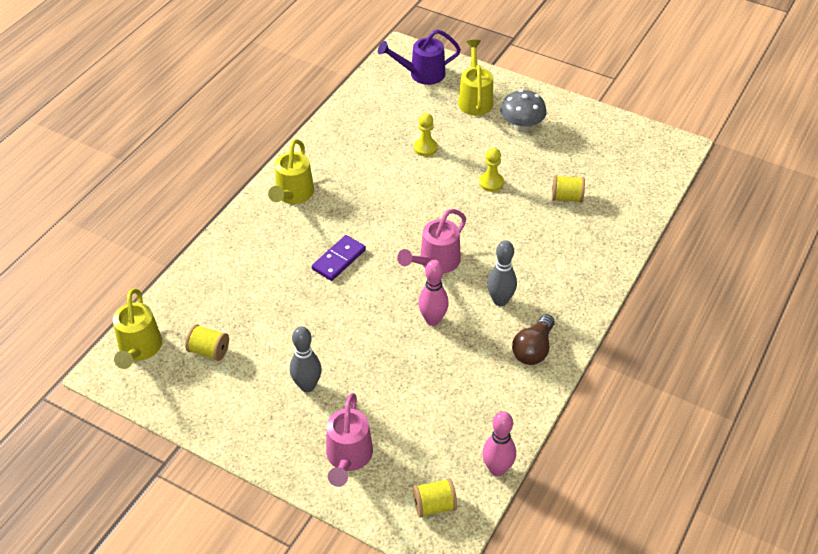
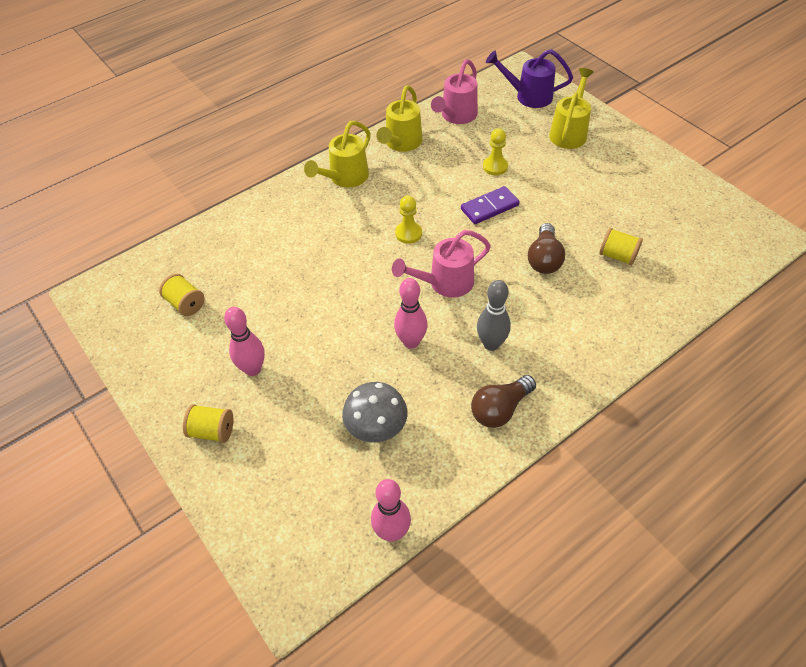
camera: 25 degrees right, 5 degrees up
(139, 349) = (128, 282): yellow watering can -> yellow watering can (401, 143)
(307, 386) = (253, 369): grey bowling pin -> pink bowling pin
(339, 259) = (352, 252): purple domino -> purple domino (489, 207)
(348, 458) = (248, 460): pink watering can -> pink watering can (456, 116)
(434, 505) = (304, 548): yellow spool -> yellow spool (212, 431)
(491, 182) = (544, 218): yellow pawn -> yellow pawn (408, 233)
(508, 217) = (544, 259): none -> brown light bulb
(521, 126) = (604, 170): grey mushroom -> grey mushroom (376, 427)

